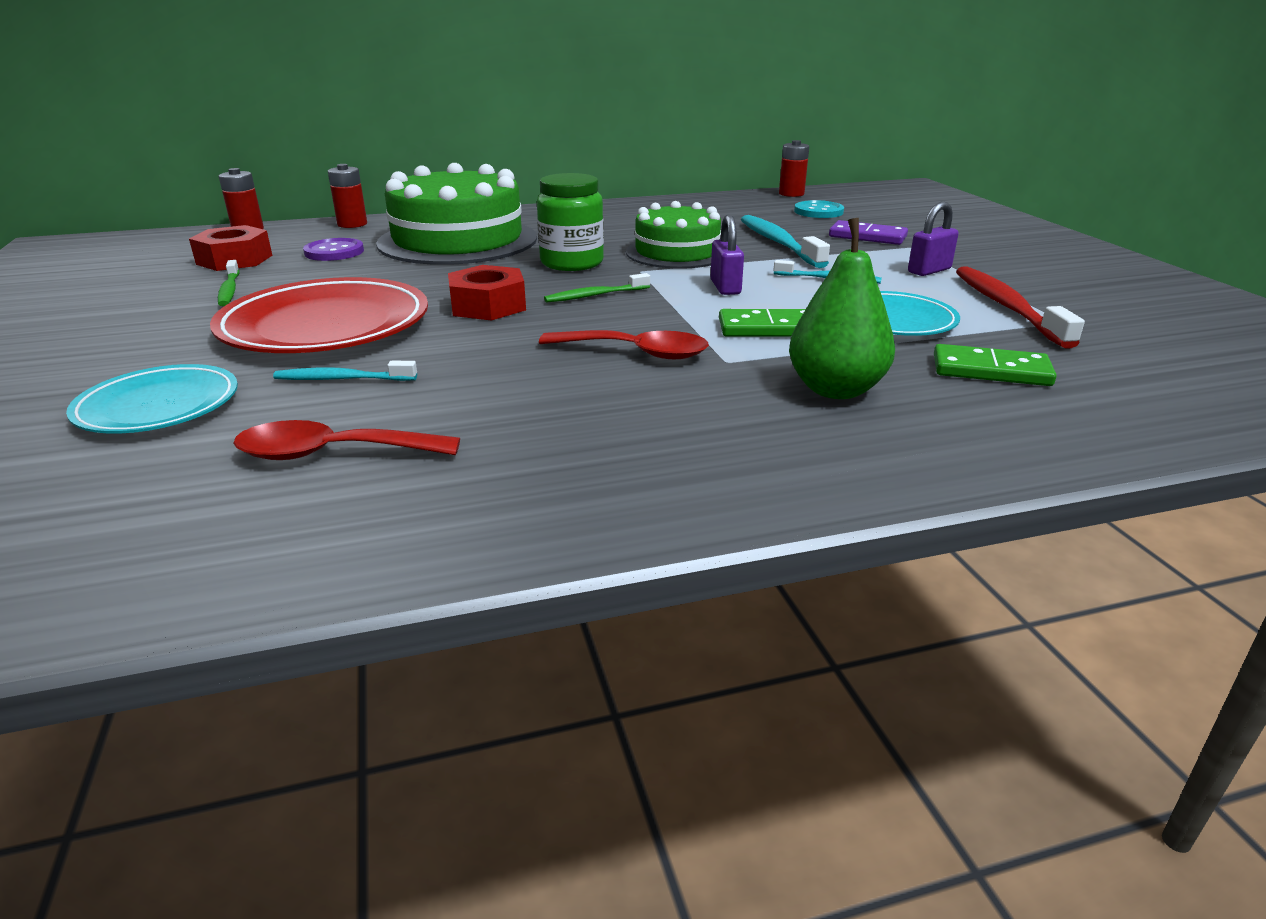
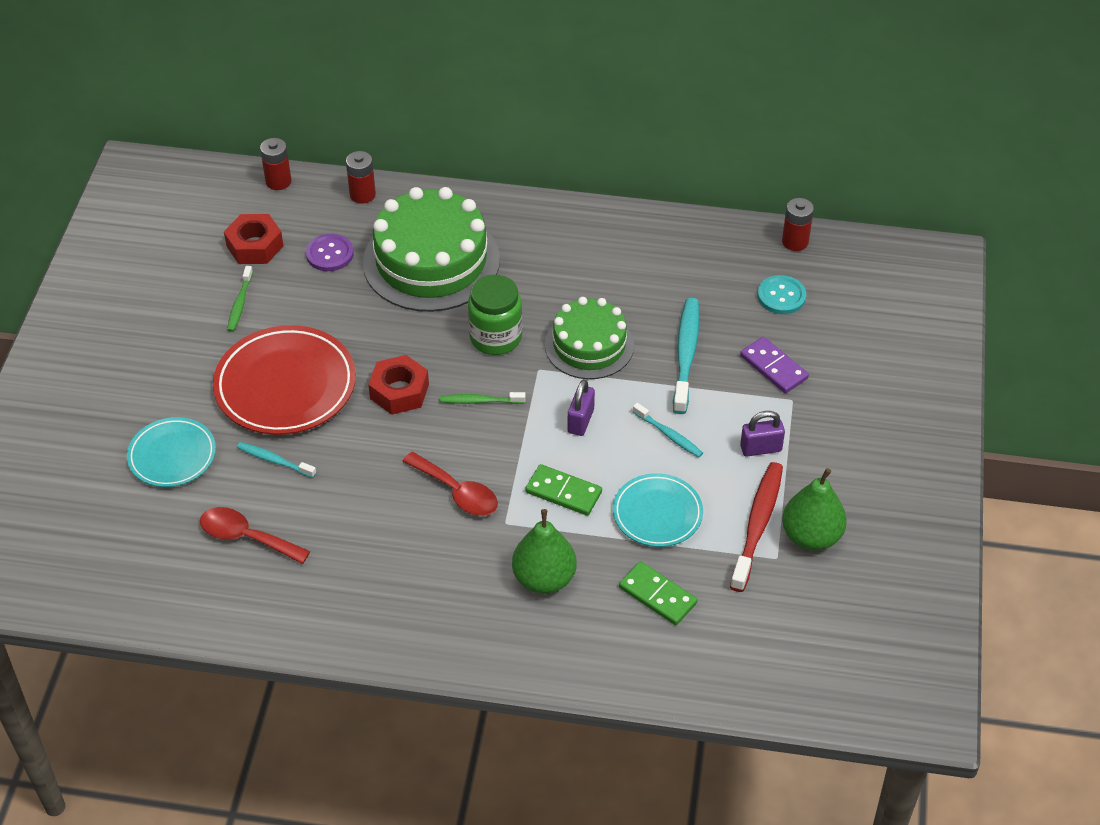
camera: 25 degrees right, 20 degrees up
(1069, 303) = (811, 536): none -> green pear

